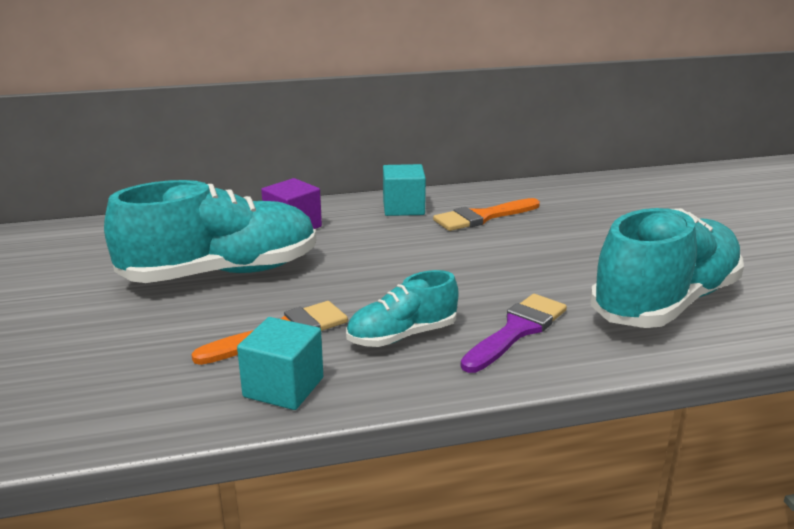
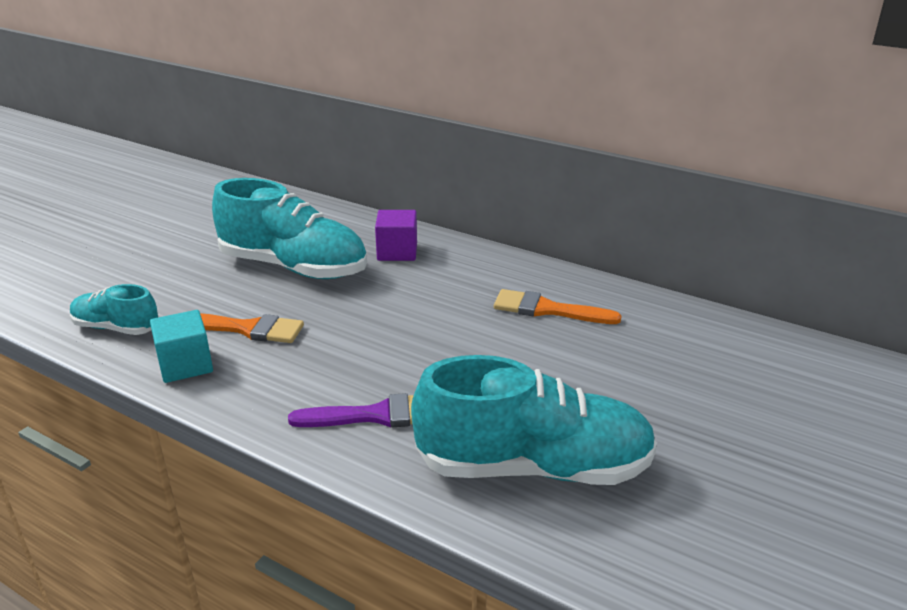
camera: 45 degrees right, 5 degrees up
(402, 336) = (303, 372): turquoise shoe -> turquoise shoe (116, 328)
(403, 208) = (502, 272): turquoise cube -> none

